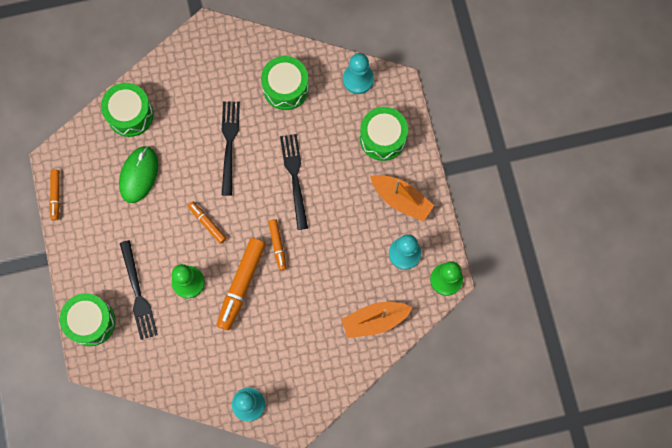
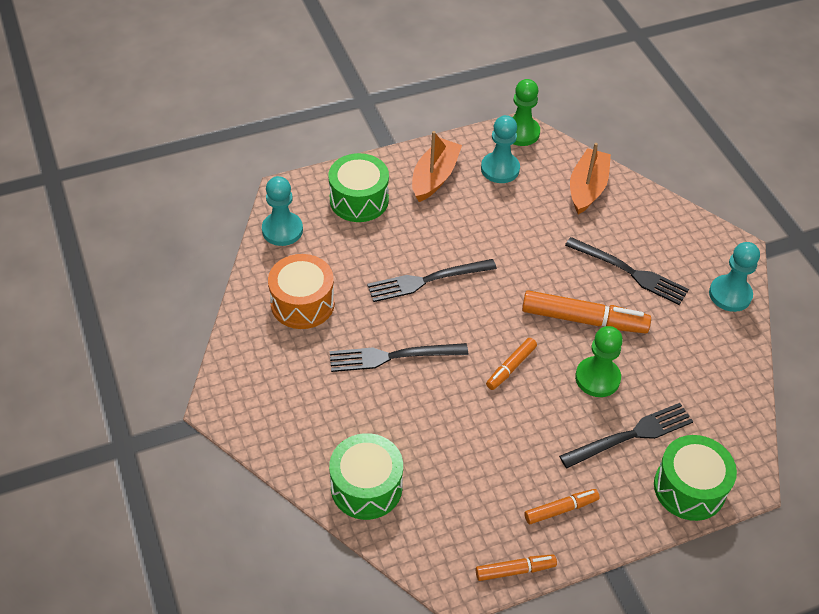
camera: 100 degrees left, 25 degrees down
(139, 175) = (459, 460): green mouse -> none
(277, 245) = (521, 288): orange marker -> orange marker (561, 509)
(281, 332) = (630, 272): none -> black fork
(285, 88) = (302, 303): green drum -> orange drum
(374, 320) = (587, 188): orange boat -> orange boat turned 135 degrees counterclockwise

